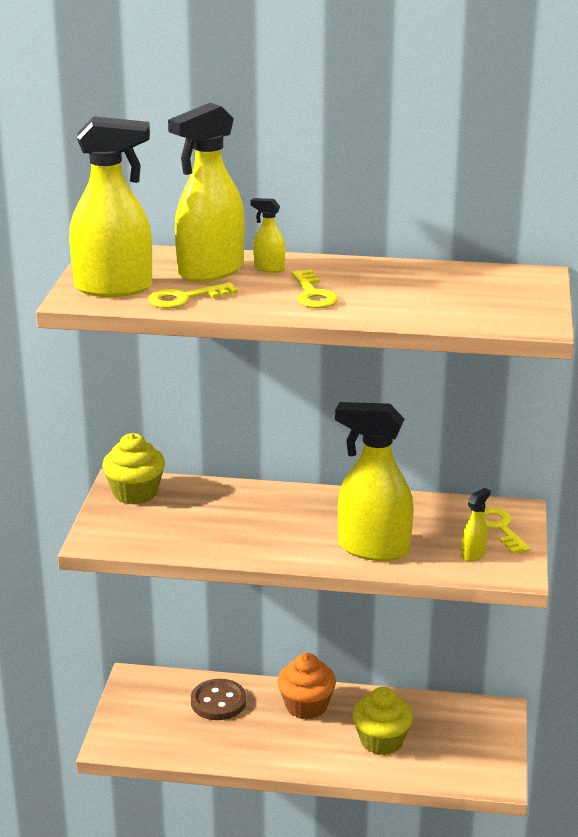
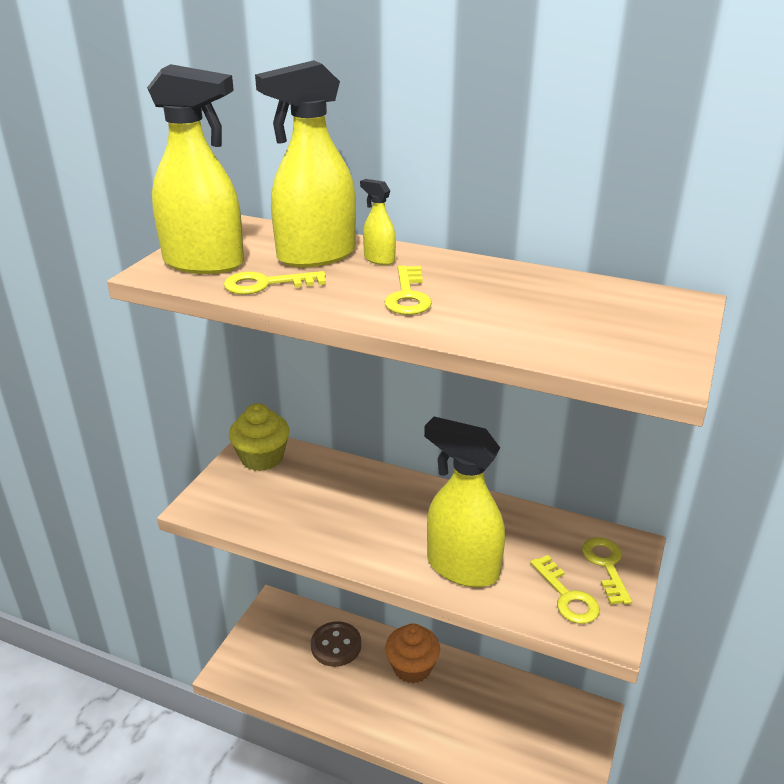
camera: 15 degrees right, 5 degrees up
(381, 741) = (469, 724): yellow cupcake -> none
(473, 554) = (567, 596): yellow spray bottle -> yellow key

